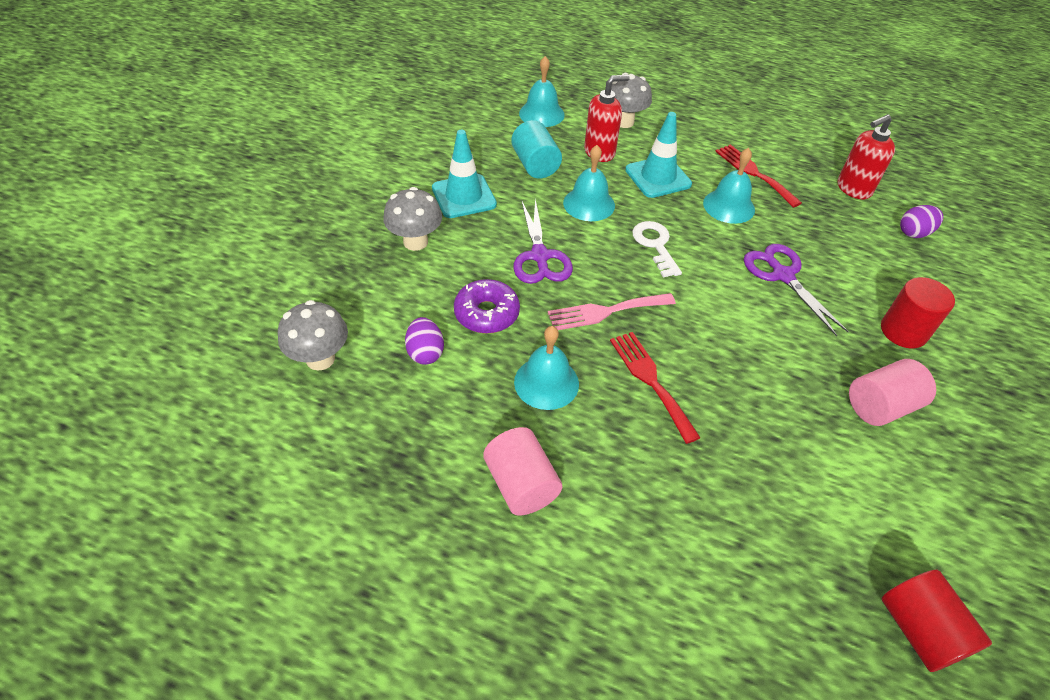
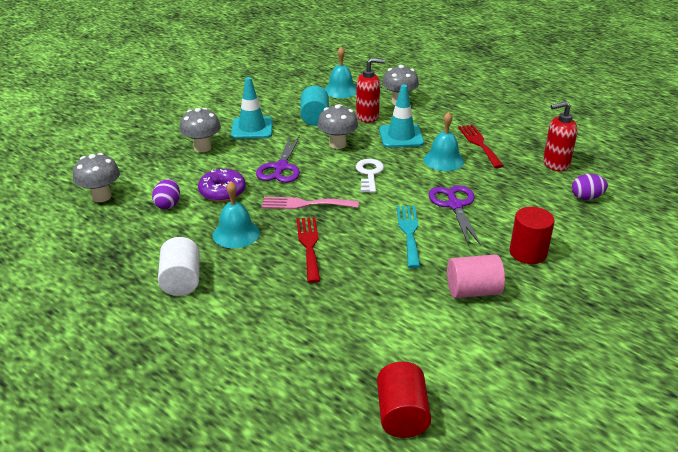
camera: 20 degrees right, 15 degrees down
(521, 484) = (181, 281): pink cylinder -> white cylinder
(589, 204) = (337, 144): turquoise bell -> grey mushroom
(756, 330) = (409, 232): none -> turquoise fork

